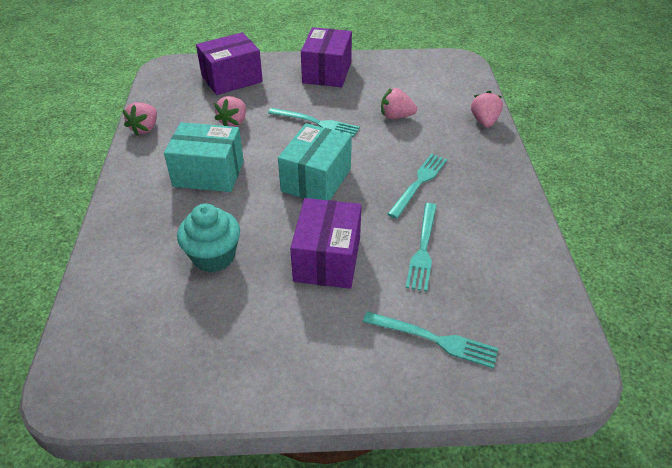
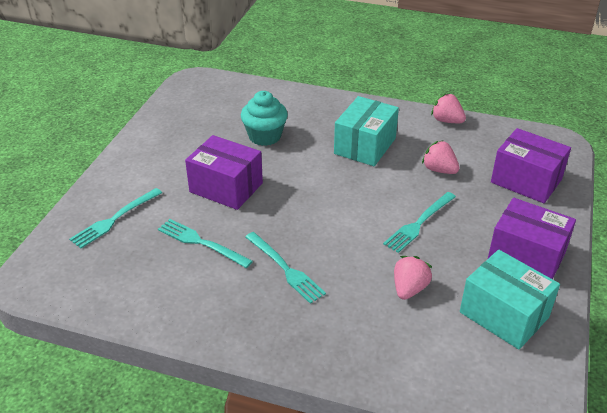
camera: 110 degrees right, 5 degrees down
(232, 79) = (526, 181): purple box -> purple box turned 45 degrees counterclockwise
(316, 180) = (325, 203): turquoise box -> turquoise box (504, 314)
(484, 121) = (369, 369): pink strawberry -> none

